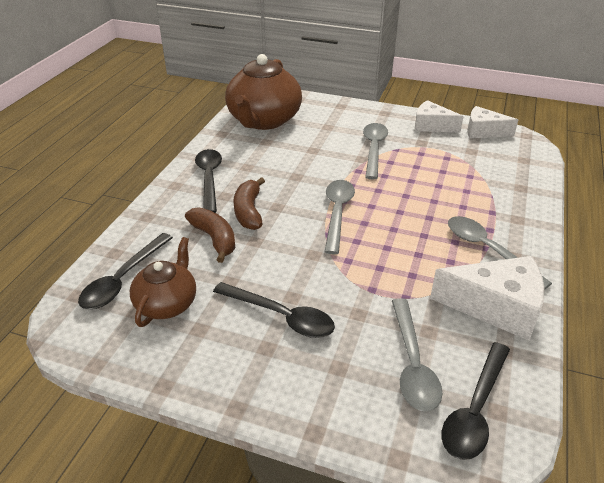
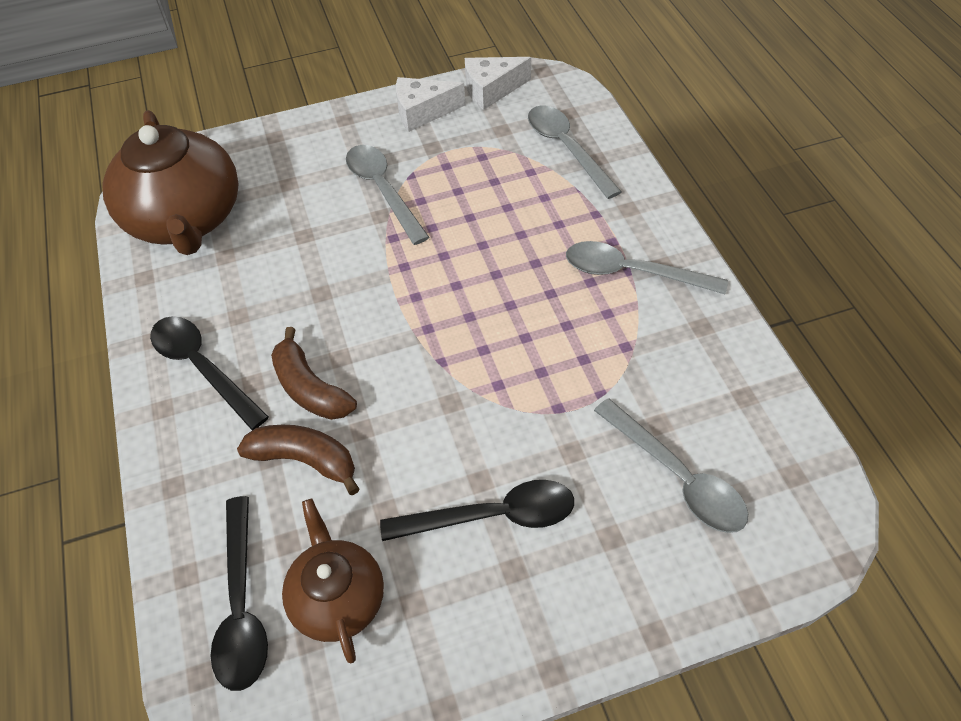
camera: 35 degrees left, 15 degrees up
(337, 213) = (425, 321): grey spoon -> grey spoon (566, 149)
(475, 410) = (774, 488): black spoon -> none
(496, 307) = (698, 346): white cheese -> none

